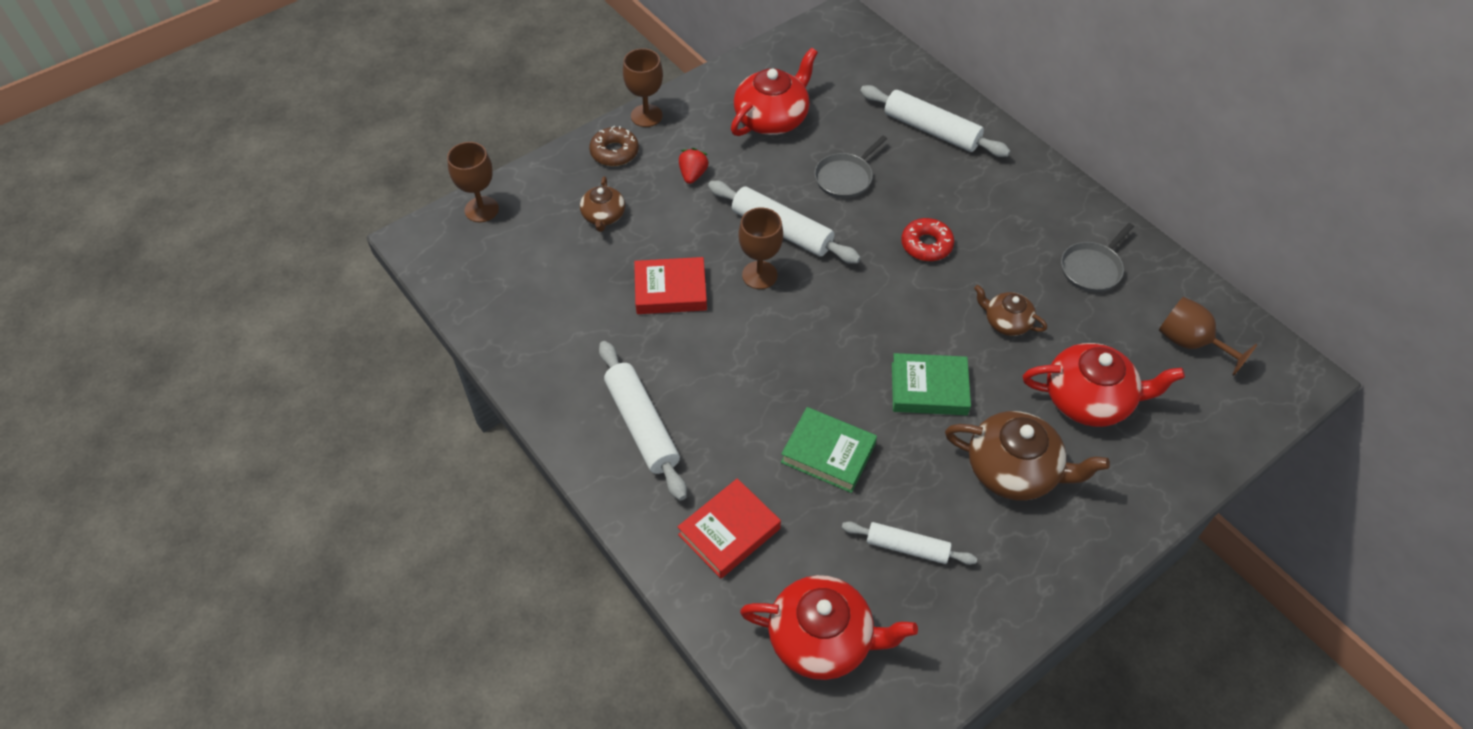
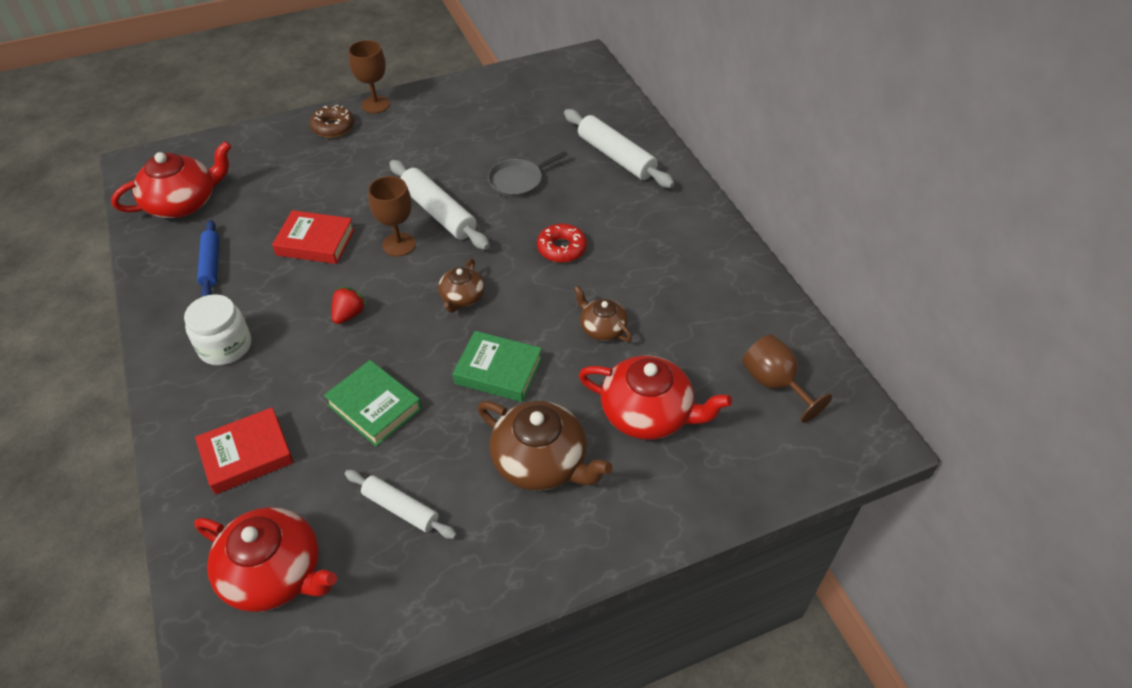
camera: 15 degrees right, 5 degrees down
(481, 209) = (200, 151): brown goblet -> none
(573, 339) = (211, 264): none -> blue rolling pin
(603, 216) = (294, 174): brown teapot -> brown teapot (462, 297)
(641, 425) = (225, 346): white rolling pin -> white jar
(693, 175) = (388, 155): red strawberry -> red strawberry (349, 314)
(772, 118) = (480, 124): red teapot -> red teapot (183, 203)
(1092, 268) = (709, 298): grey pan -> none

